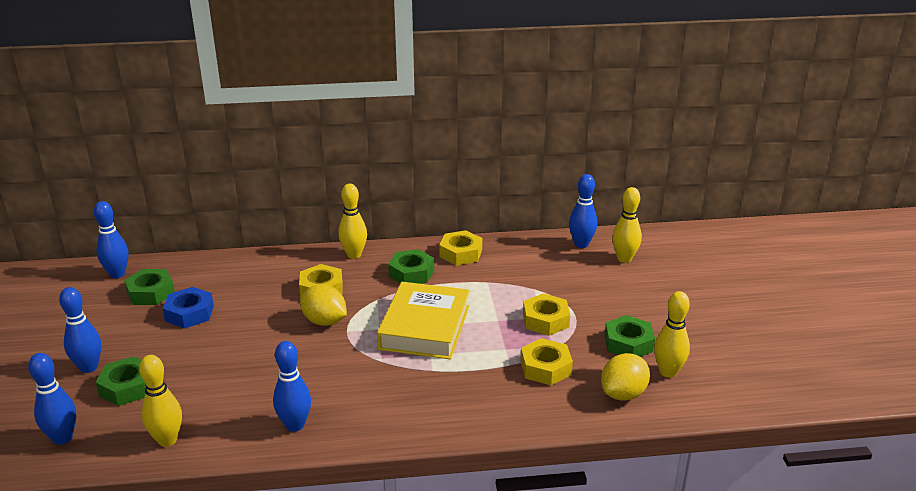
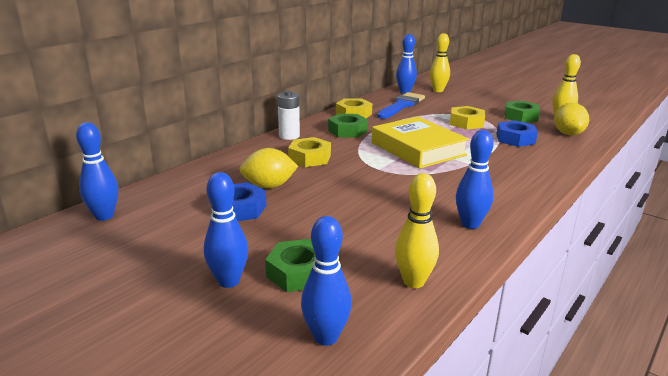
camera: 45 degrees left, 5 degrees down
(151, 292) = (170, 213): green nut -> none
(324, 321) = (353, 171): yellow lemon -> yellow lemon (269, 186)
(354, 255) = (289, 136): yellow bowling pin -> white battery
(533, 263) = (401, 105): none -> blue brush
(545, 368) = (515, 139): yellow nut -> blue nut

